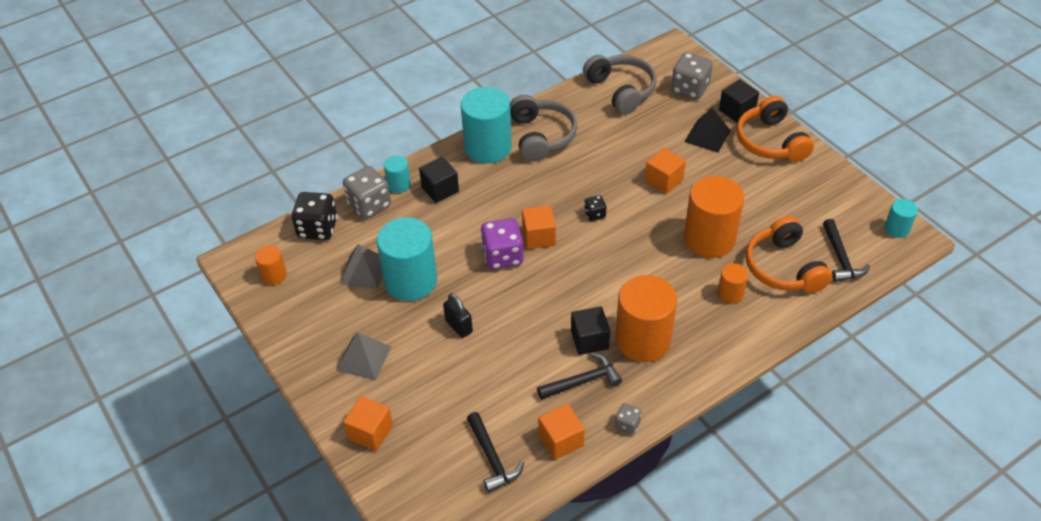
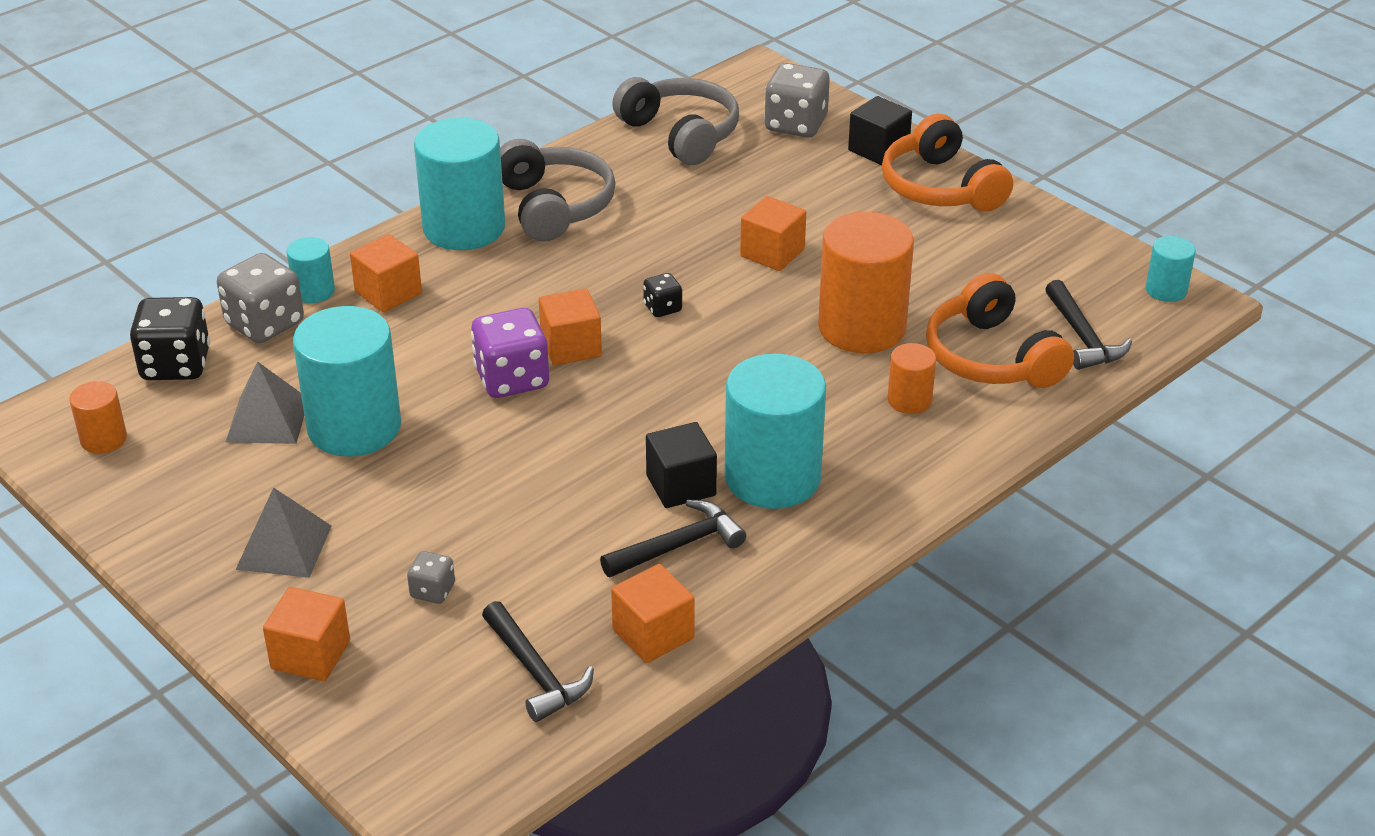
camera: 10 degrees left, 10 degrees down
(440, 189) = (388, 293): black cube -> orange cube
(459, 326) = (449, 486): black padlock -> none
(627, 424) = (765, 601): grey dice -> grey dice (432, 591)
(643, 340) = (772, 478): orange cylinder -> turquoise cylinder
(707, 136) = (835, 186): black pyramid -> none

